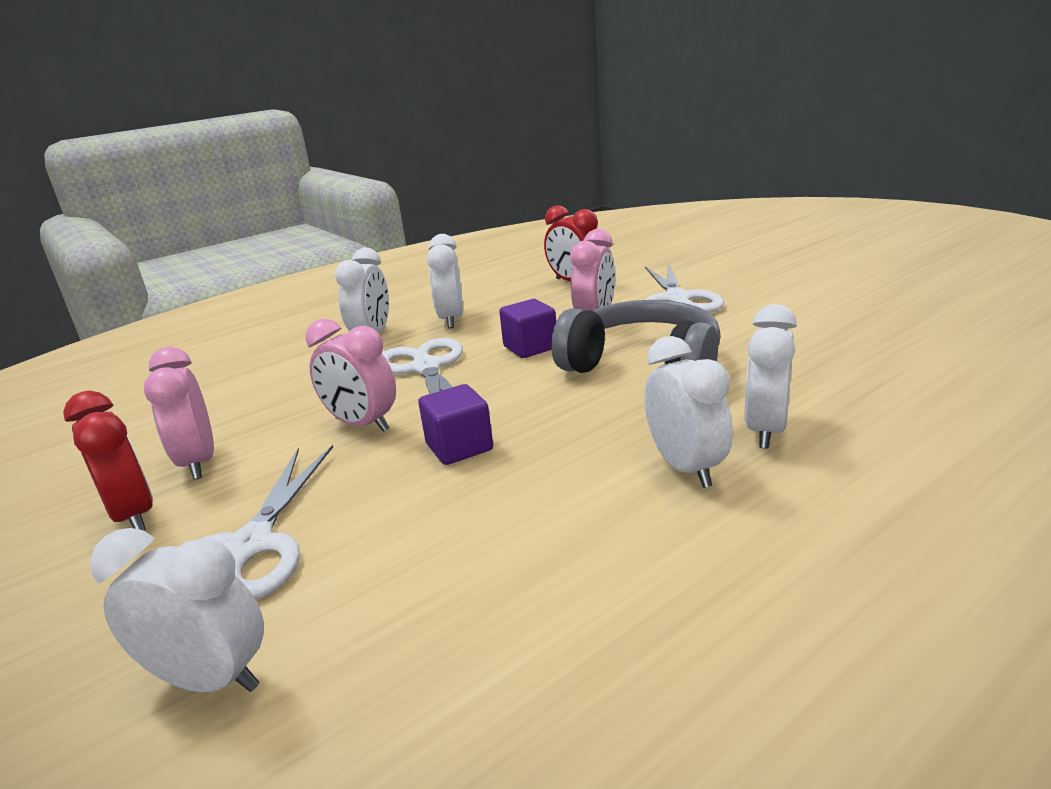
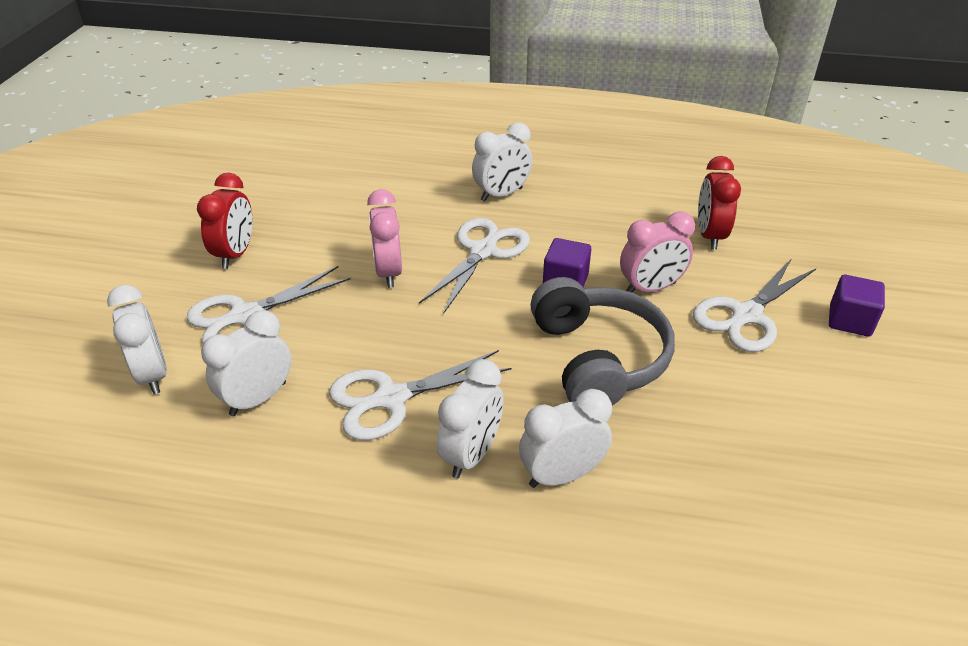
camera: 45 degrees right, 15 degrees up
(198, 462) = (296, 238): pink clock -> none
(451, 319) = (566, 214): white clock -> white clock (258, 399)
(459, 447) = (402, 332): purple cube -> purple cube (849, 321)
(545, 487) = (391, 398): none -> white scissors

